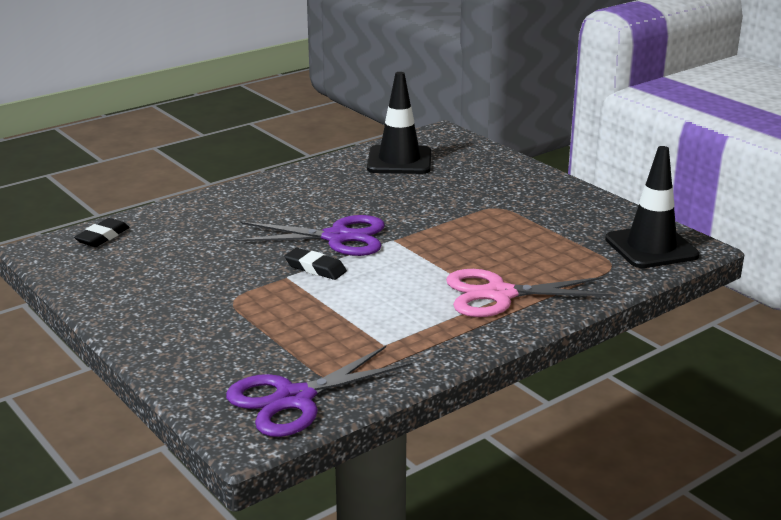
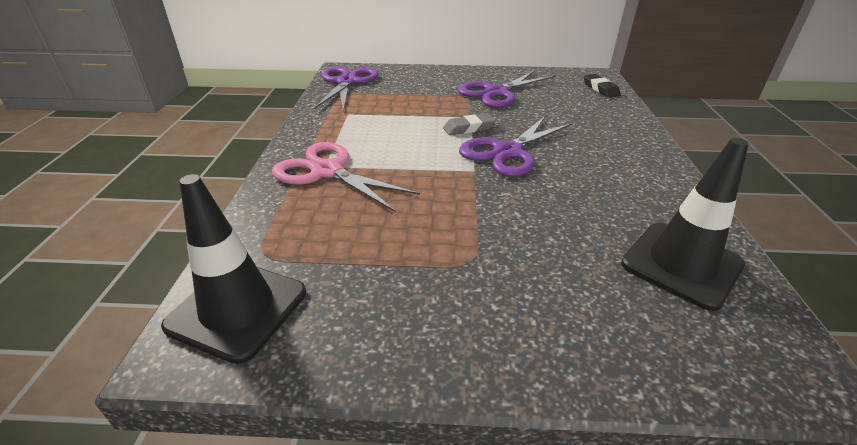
camera: 130 degrees right, 10 degrees up
(192, 286) = (496, 92): none -> purple scissors
(315, 268) = (469, 128): black eraser -> grey eraser
(499, 294) = (327, 171): pink scissors -> pink scissors turned 90 degrees counterclockwise

